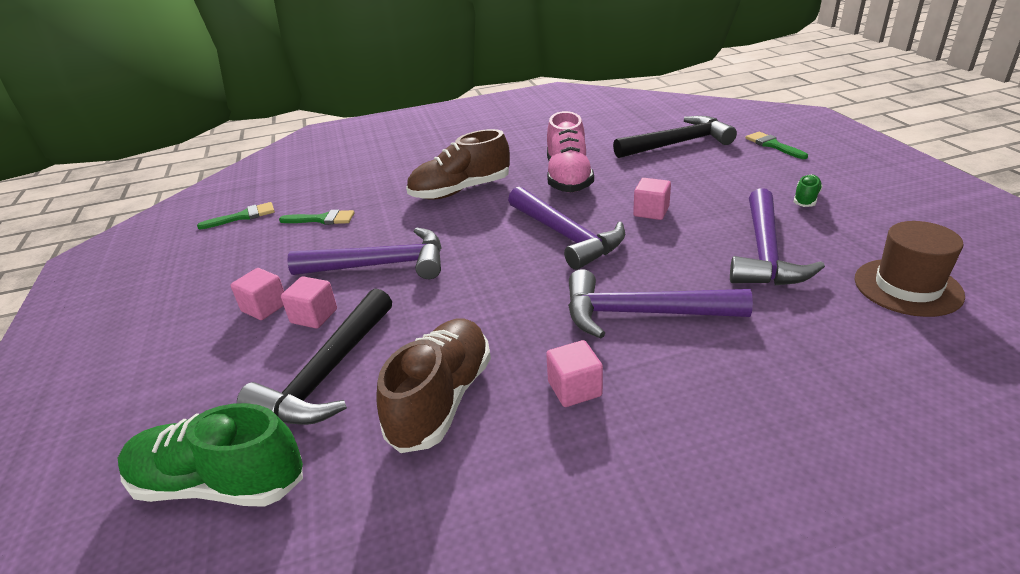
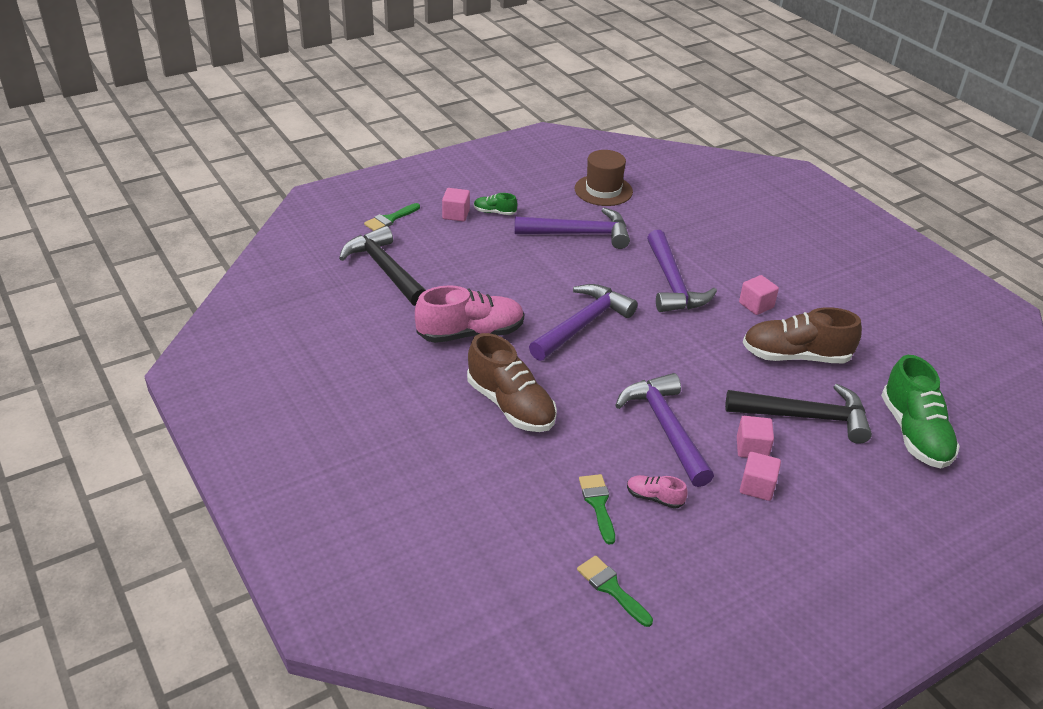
camera: 110 degrees left, 5 degrees up
(305, 246) = (654, 498): none -> pink shoe
(651, 212) = (530, 282): pink cube -> pink cube (456, 214)

